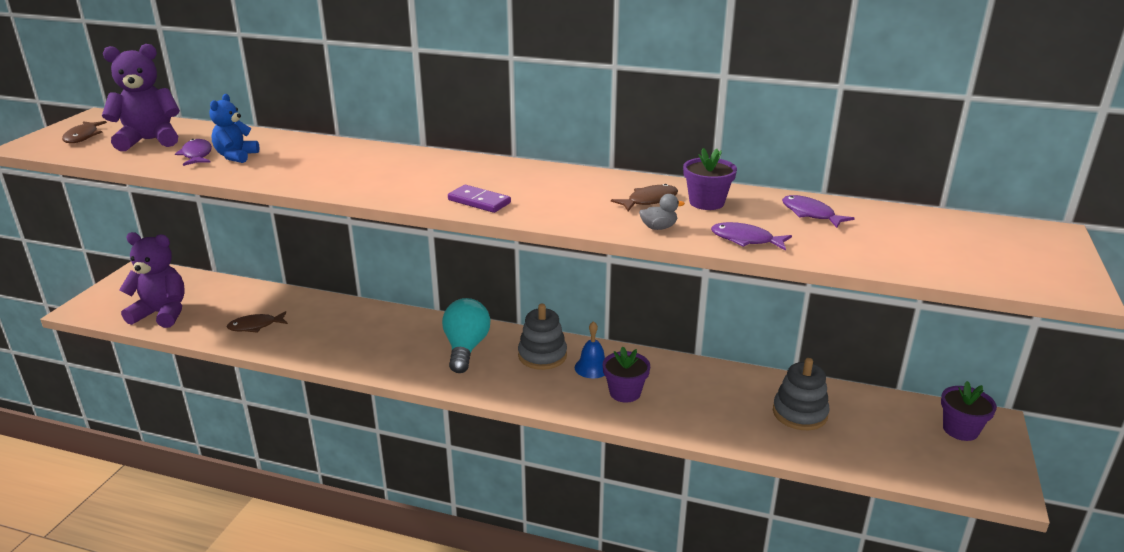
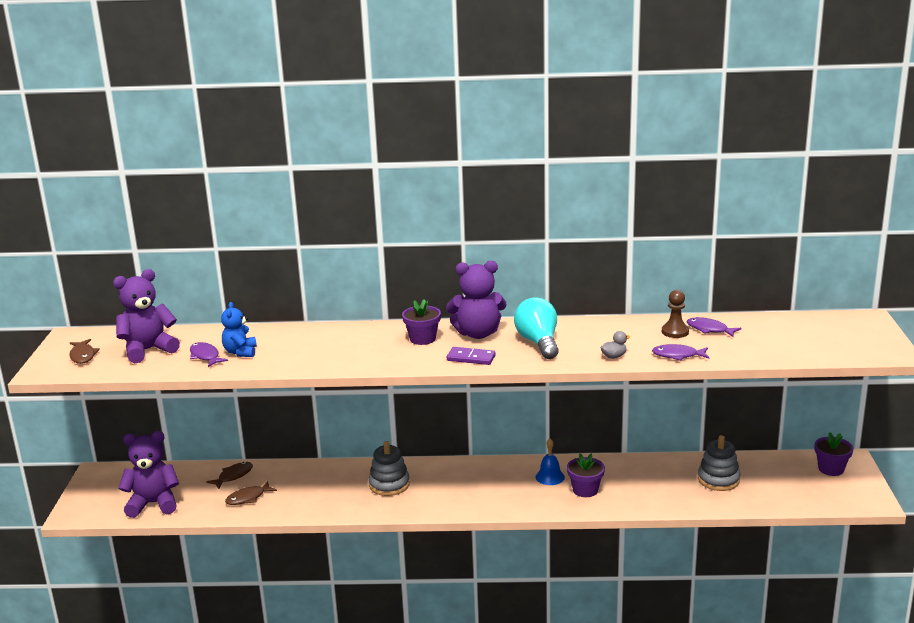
camera: 15 degrees left, 5 degrees down
(466, 348) = (440, 481): turquoise light bulb -> turquoise light bulb (538, 342)
(512, 175) = (478, 334): none -> purple teddy bear
(542, 355) = (505, 475): grey stacking toy -> grey stacking toy (389, 485)
(649, 200) = (593, 337): brown fish -> brown fish (233, 476)
(706, 202) = (634, 332): purple flower pot -> purple flower pot (422, 339)
(761, 210) = (675, 332): none -> brown pawn

